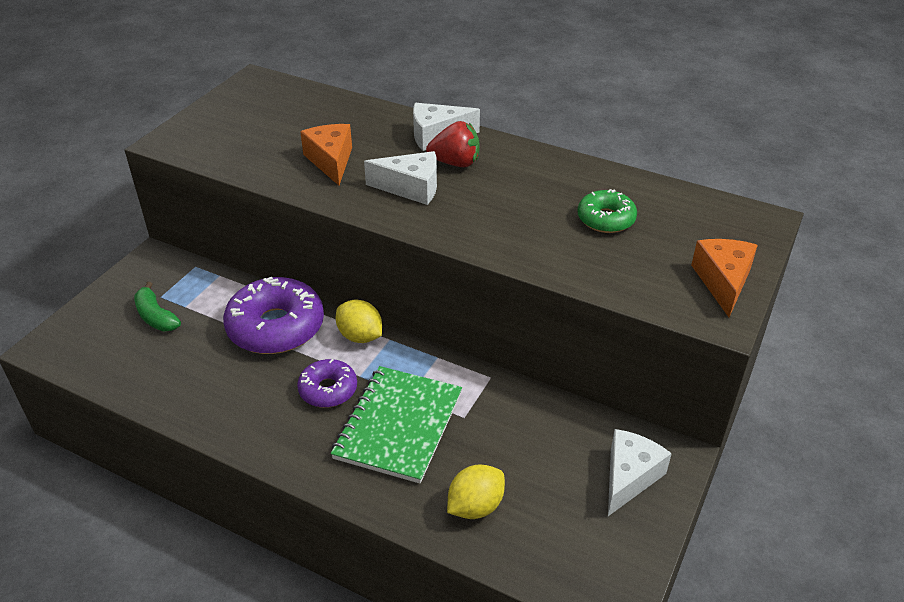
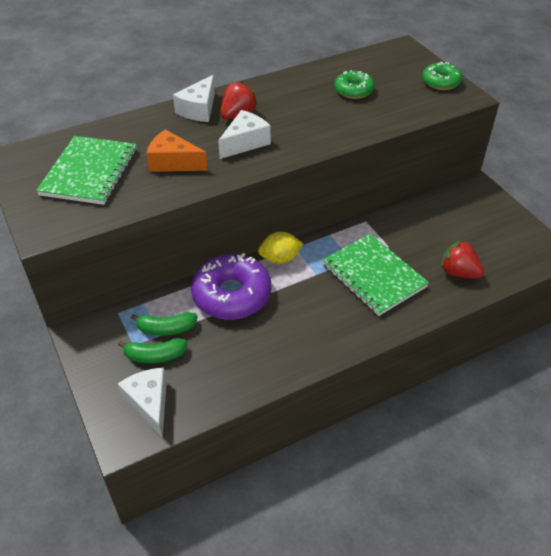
camera: 55 degrees left, 5 degrees up
(196, 306) = (166, 329): none -> green banana
(270, 125) = (89, 172): none -> green notebook
(328, 390) = (316, 294): purple donut -> none
(475, 506) = (458, 272): yellow lemon -> red strawberry
(629, 477) = (478, 208): white cheese -> white cheese (149, 404)
(723, 282) = (440, 82): orange cheese -> green donut

